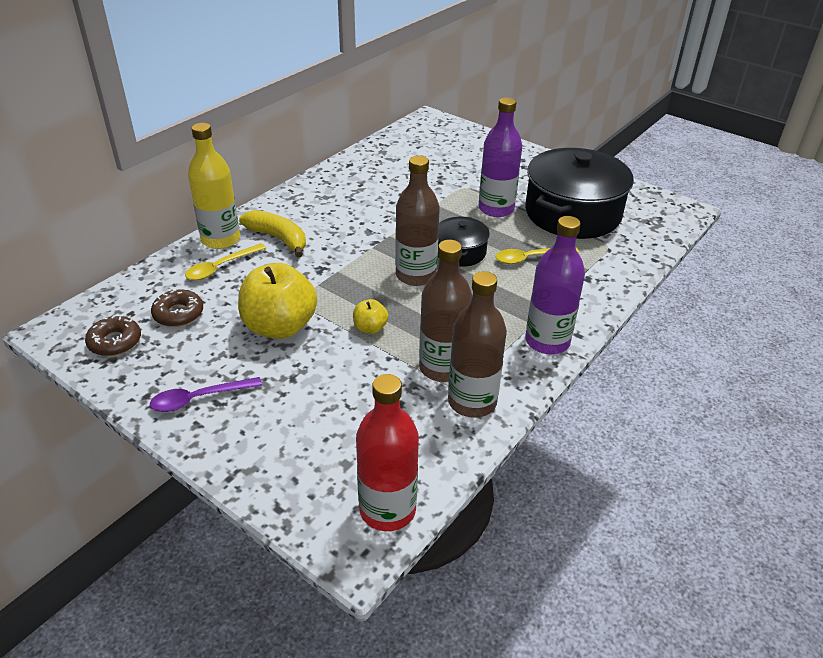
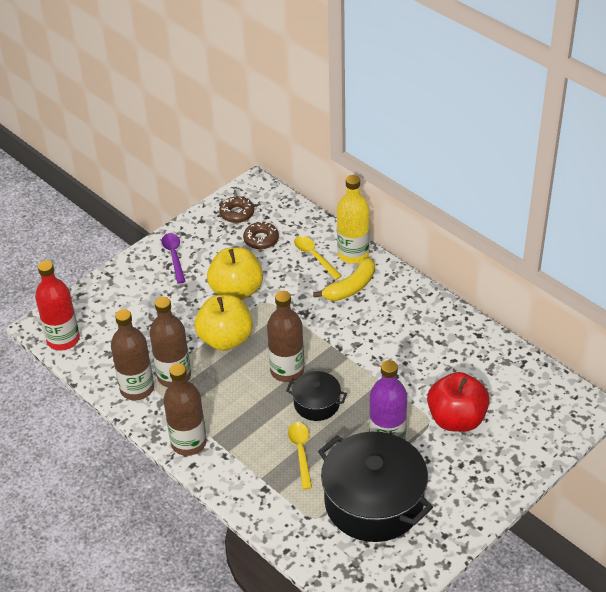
camera: 100 degrees right, 5 degrees up
(370, 328) = (225, 339): yellow apple -> yellow apple, size x2.16
(459, 174) = (456, 419): none -> red apple
(547, 341) = (188, 443): purple bottle -> brown bottle

